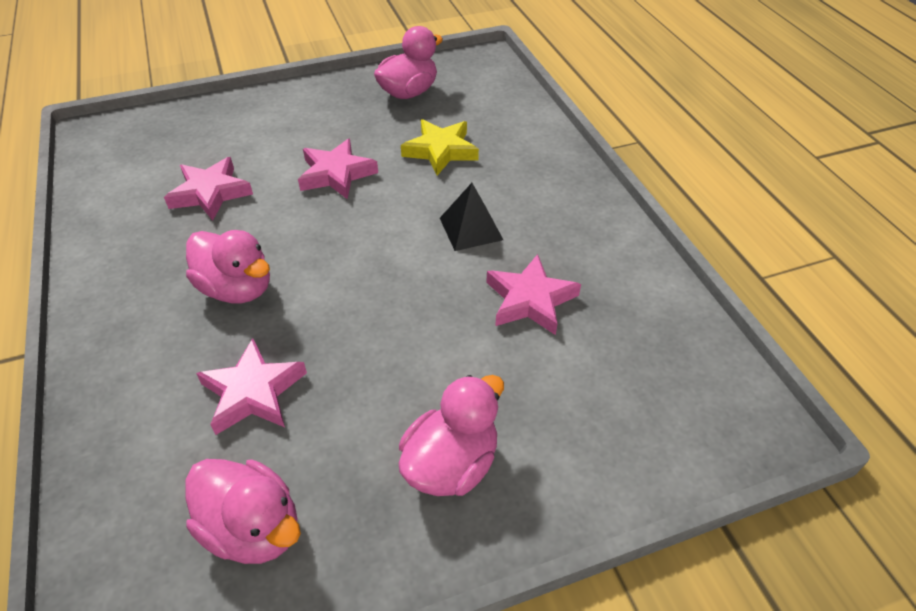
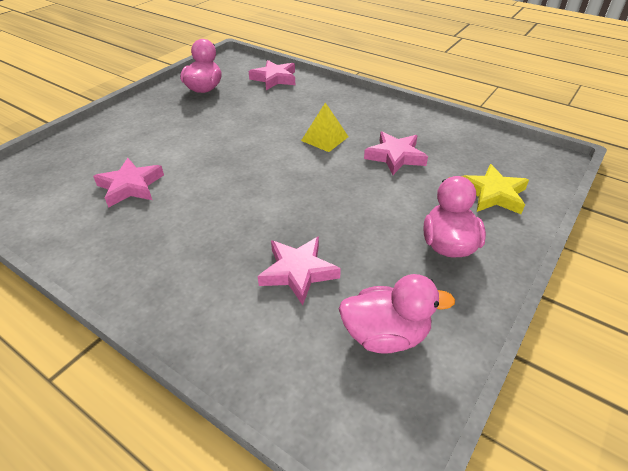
camera: 35 degrees left, 5 degrees down
(237, 288) = (218, 227): pink duck -> none
(336, 174) = (209, 143): pink star -> pink star (274, 78)
(441, 151) = (261, 109): yellow star -> yellow star (493, 194)
(471, 228) = (325, 138): black pyramid -> yellow pyramid

